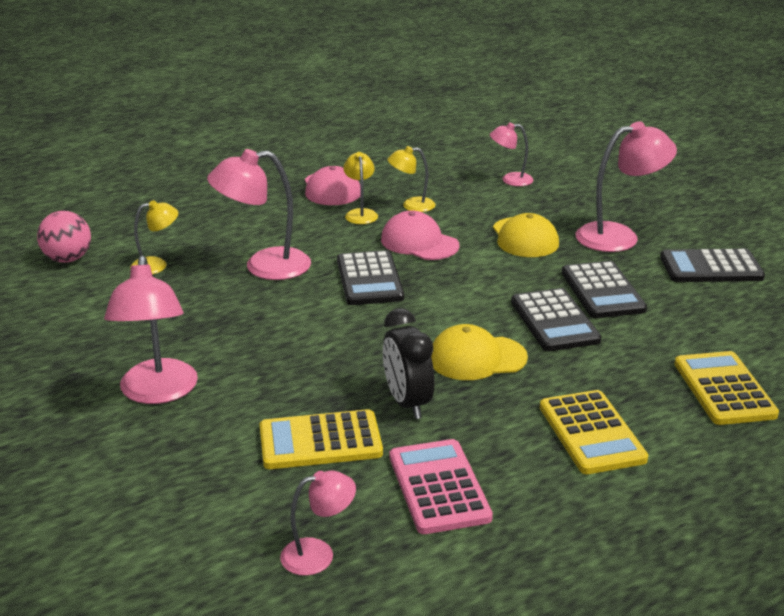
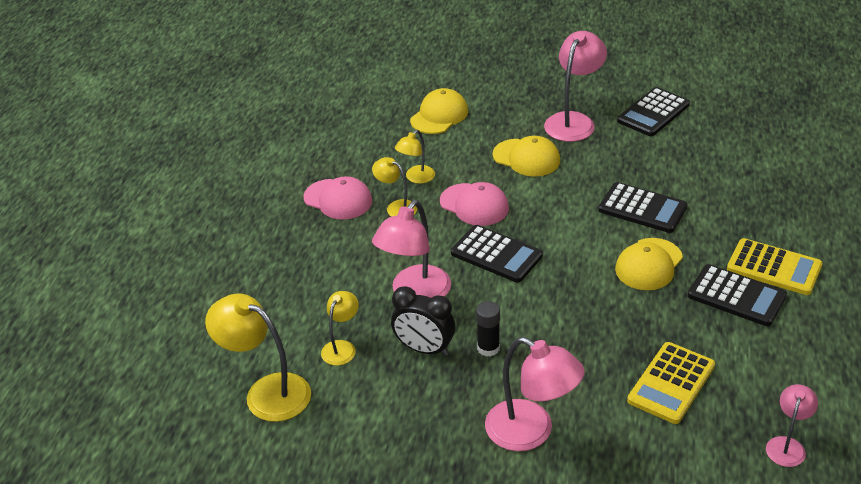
camera: 45 degrees left, 10 degrees up
(68, 259) = (266, 392): pink ball -> yellow lamp
(241, 327) = (488, 348): none -> black glue stick
(407, 403) = (667, 322): black clock -> black clock (424, 349)
(419, 243) = (474, 205): pink cap -> pink cap turned 135 degrees counterclockwise
(438, 487) = (768, 359): pink calculator -> none
(510, 180) = (439, 115): pink lamp -> yellow cap
(602, 291) = (630, 169): black calculator -> black calculator (736, 296)
(724, 389) = (781, 193): yellow calculator -> none

